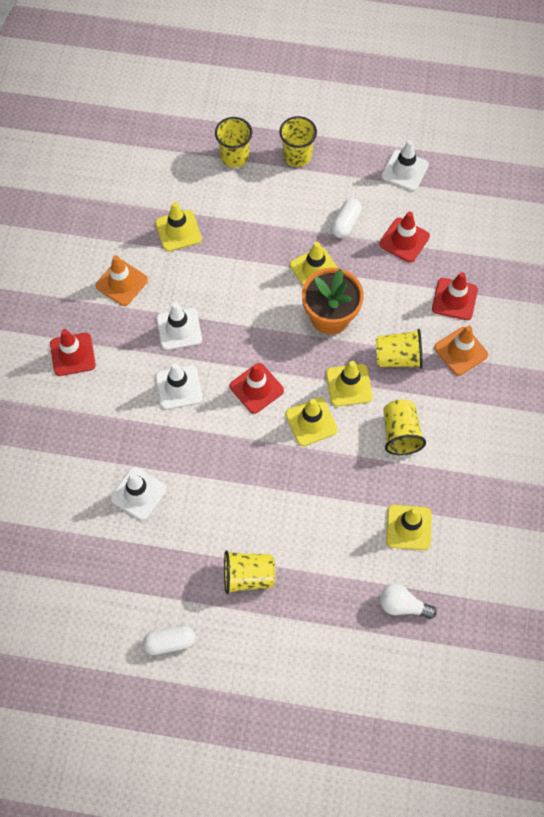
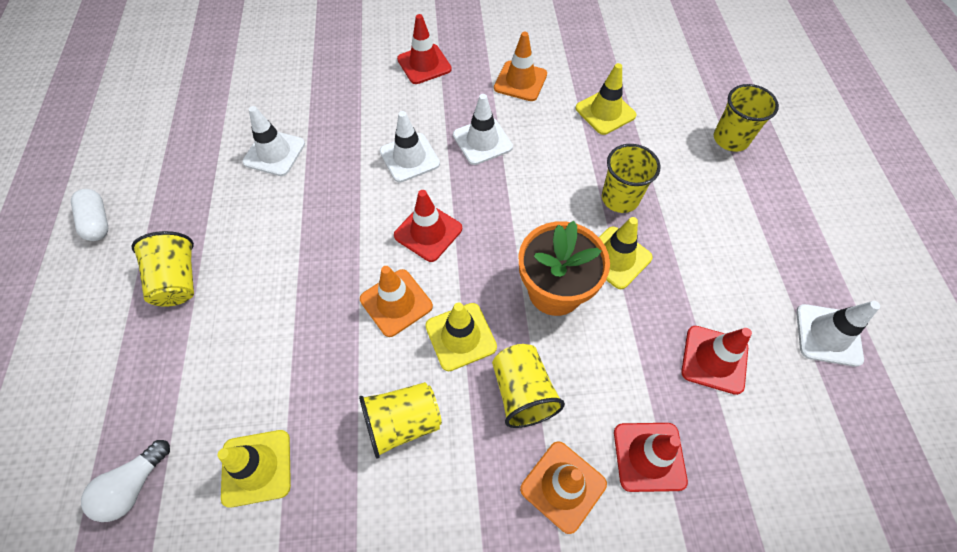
camera: 75 degrees right, 5 degrees down
(297, 156) = (770, 200): yellow cup -> yellow cup (620, 198)
(311, 422) = (396, 302): yellow traffic cone -> orange traffic cone
(346, 223) = (702, 278): white capsule -> none
(403, 605) = (134, 486): white light bulb -> white light bulb turned 150 degrees counterclockwise

